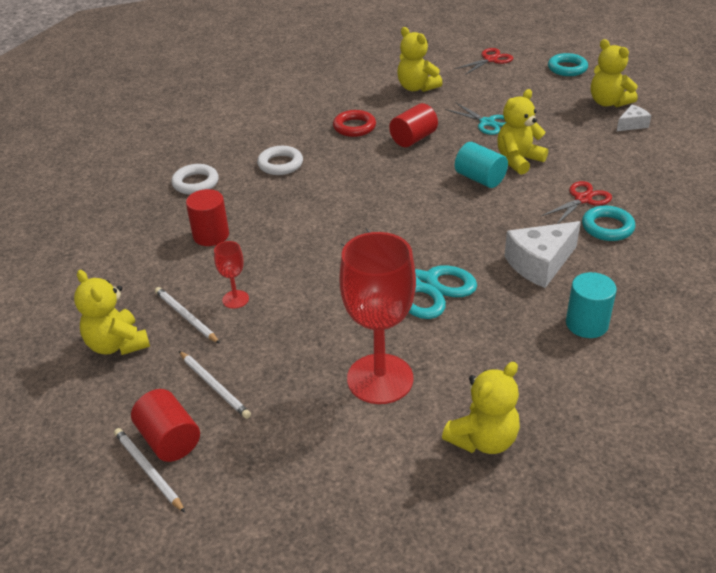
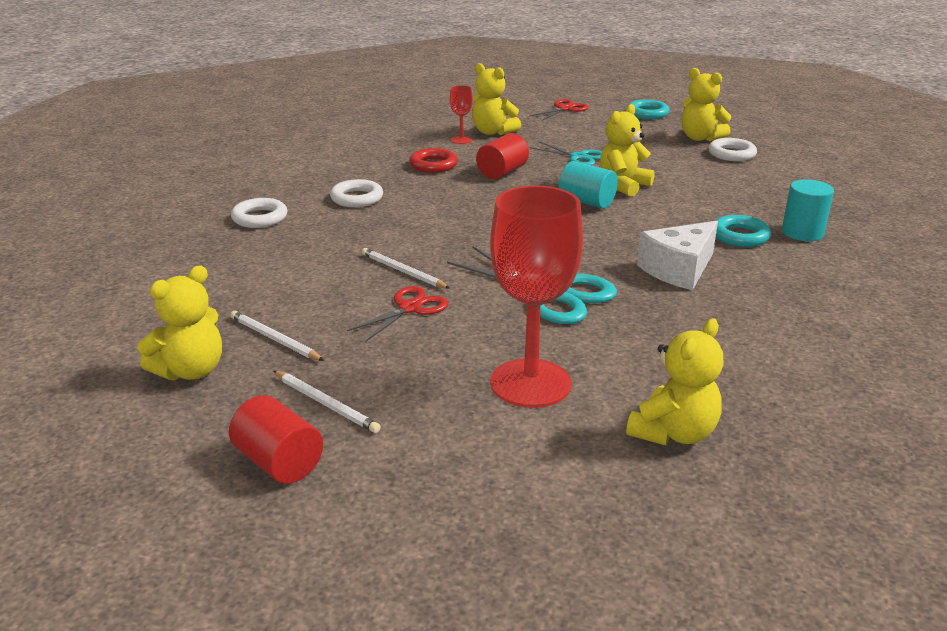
camera: 10 degrees left, 10 degrees down
(117, 344) = (191, 371): yellow teddy bear -> yellow teddy bear turned 90 degrees counterclockwise
(148, 471) = (257, 497): white pencil -> white pencil (403, 271)
(211, 235) = (289, 263): red cylinder -> none
(235, 299) = (333, 319): red goblet -> red goblet (461, 140)
(582, 199) = (704, 214): red scissors -> red scissors (410, 308)
(586, 324) = (751, 319): turquoise cylinder -> turquoise cylinder (802, 233)
(632, 125) = (731, 154): white cheese -> white ring

